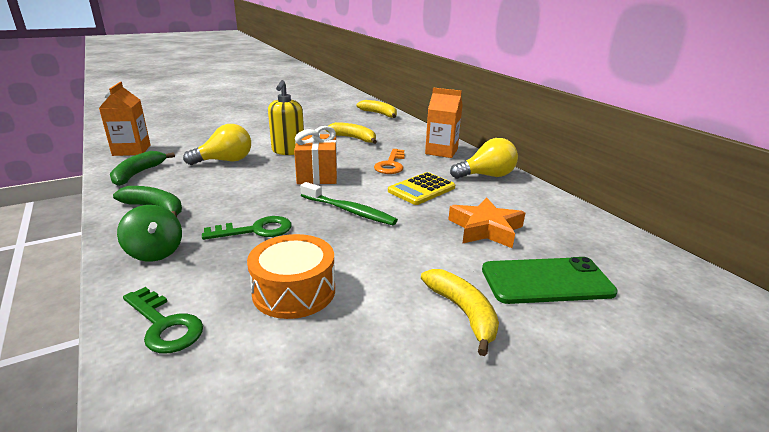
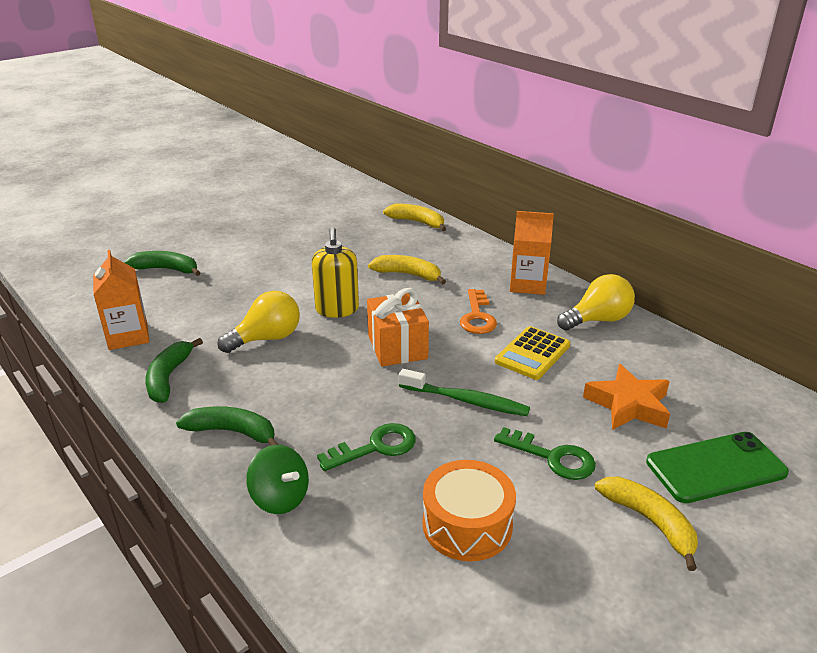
camera: 10 degrees left, 5 degrees up
(164, 325) = (358, 591): green key -> green key (552, 457)
(188, 121) = (166, 269): none -> green banana

